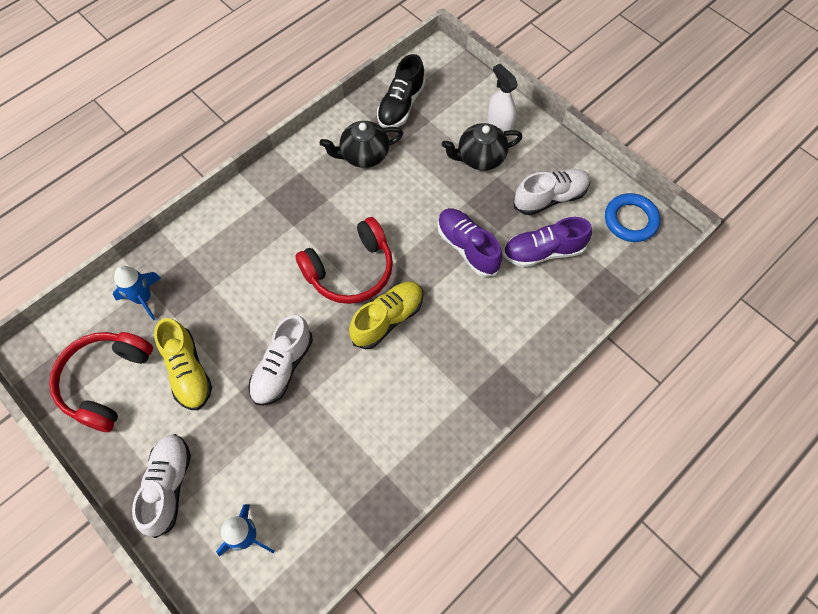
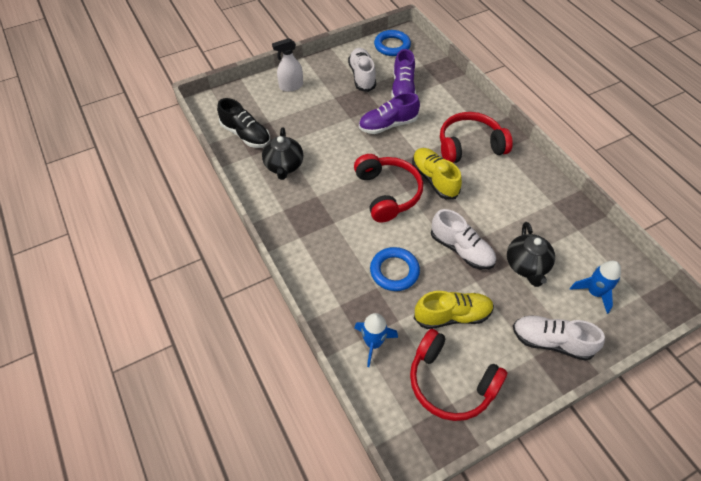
camera: 75 degrees left, 10 degrees down
(237, 300) = (394, 271): none -> blue ring
(461, 353) = (469, 146): none -> red headphones
(480, 157) = (314, 102): black teapot -> black teapot (526, 265)

